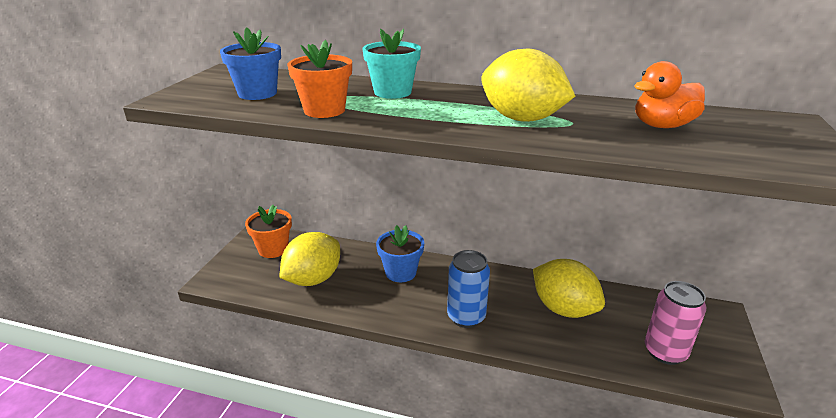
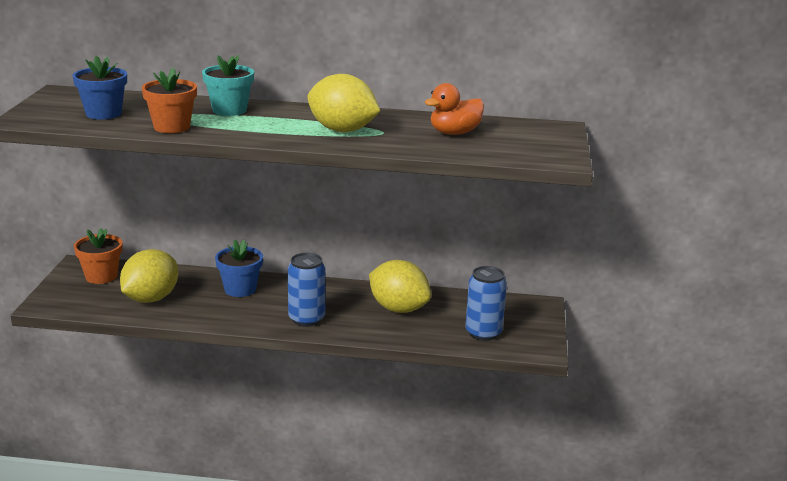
camera: 10 degrees left, 5 degrees down
(665, 352) = (483, 333): pink can -> blue can

